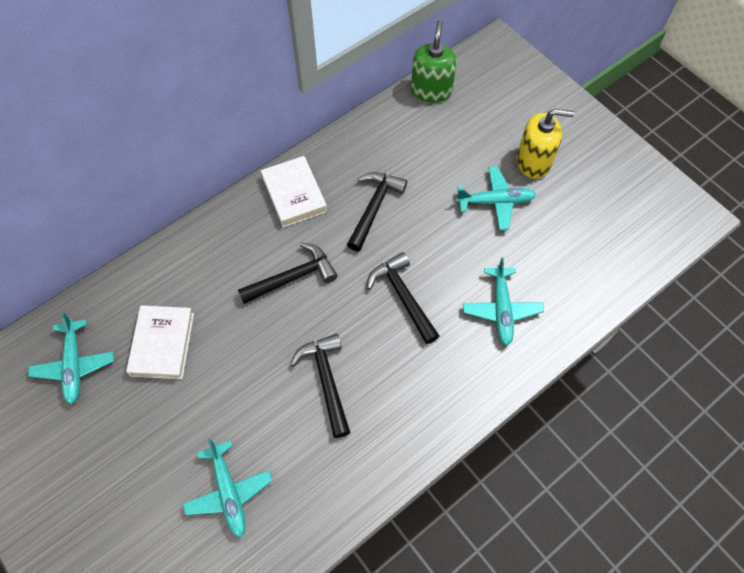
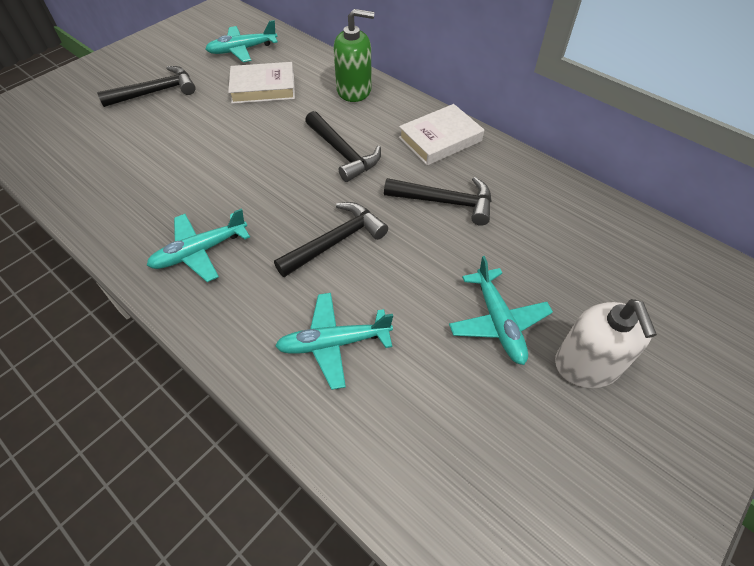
camera: 80 degrees right, 10 degrees down
(229, 492) = (126, 147): turquoise plane -> turquoise plane (200, 251)
(327, 380) = (231, 193): black hammer -> black hammer (156, 92)
(431, 90) = (644, 234): green soap dispenser -> green soap dispenser (354, 90)
(533, 162) = (586, 365): yellow soap dispenser -> white soap dispenser

